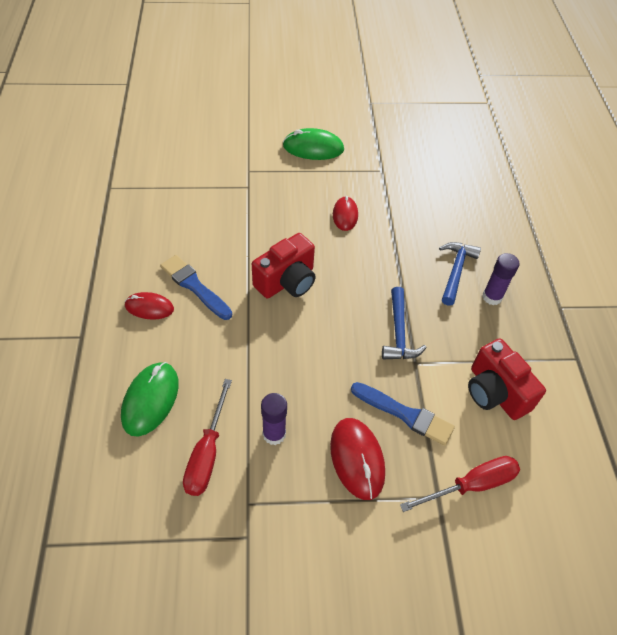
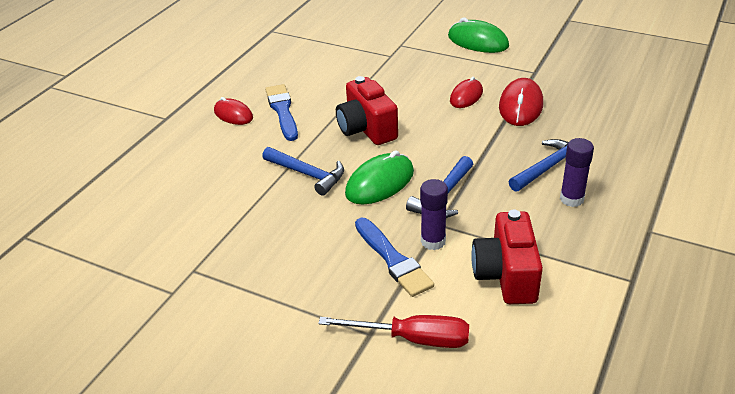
camera: 35 degrees right, 15 degrees down
(150, 400) = (180, 174): green mouse -> green mouse (380, 183)
(207, 453) = (191, 224): red screwdriver -> none
(271, 352) = (307, 174): none -> blue hammer
(274, 434) = (258, 231): purple glue stick -> purple glue stick (433, 241)
(287, 281) = (366, 129): red camera -> red camera turned 75 degrees clockwise
(357, 459) = (316, 275): red mouse -> red mouse (520, 106)

